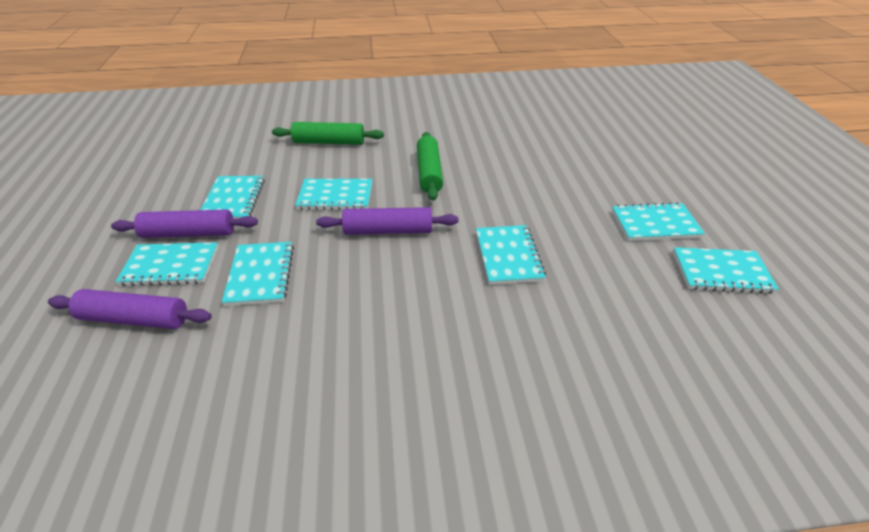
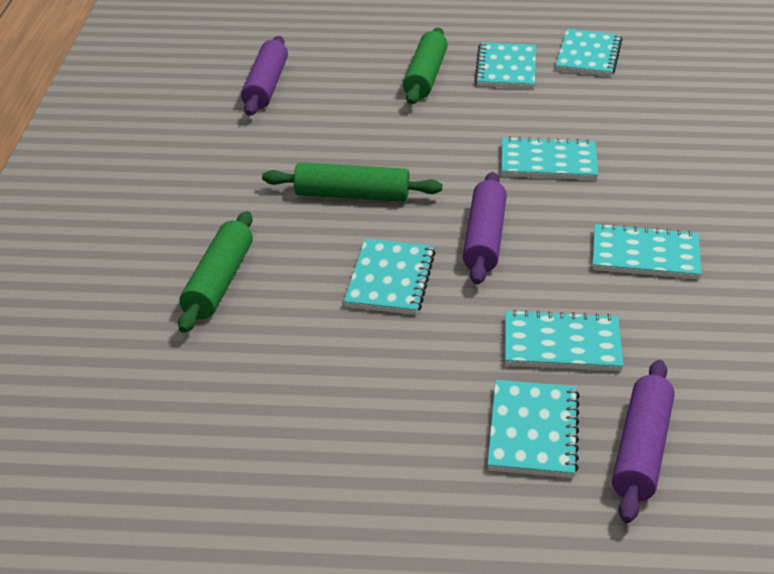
camera: 80 degrees left, 5 degrees down
(189, 233) = (454, 421): purple rolling pin -> purple rolling pin (265, 86)
(233, 200) = (371, 382): turquoise notebook -> turquoise notebook (645, 255)
(610, 185) = (425, 76): none -> green rolling pin

